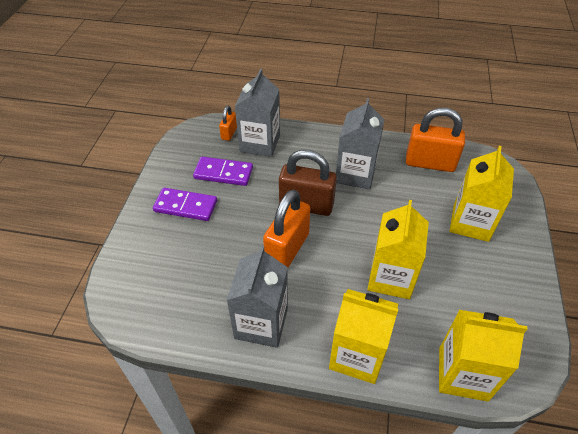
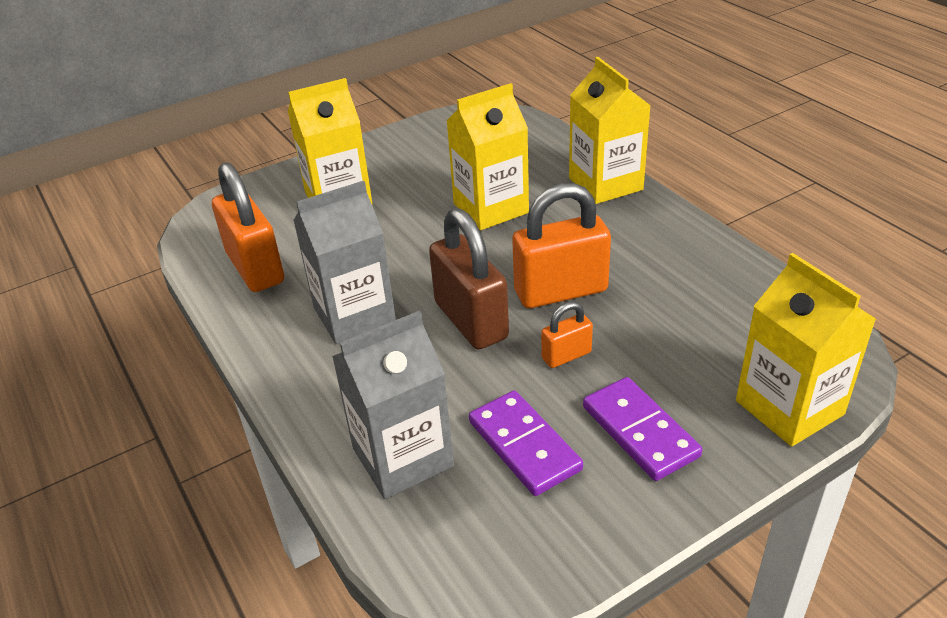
camera: 130 degrees left, 10 degrees down
(229, 133) = (423, 521): orange padlock -> orange padlock (566, 355)
(261, 323) = (672, 249): grey carton -> none
(463, 374) = (535, 136): yellow carton -> yellow carton (789, 407)

